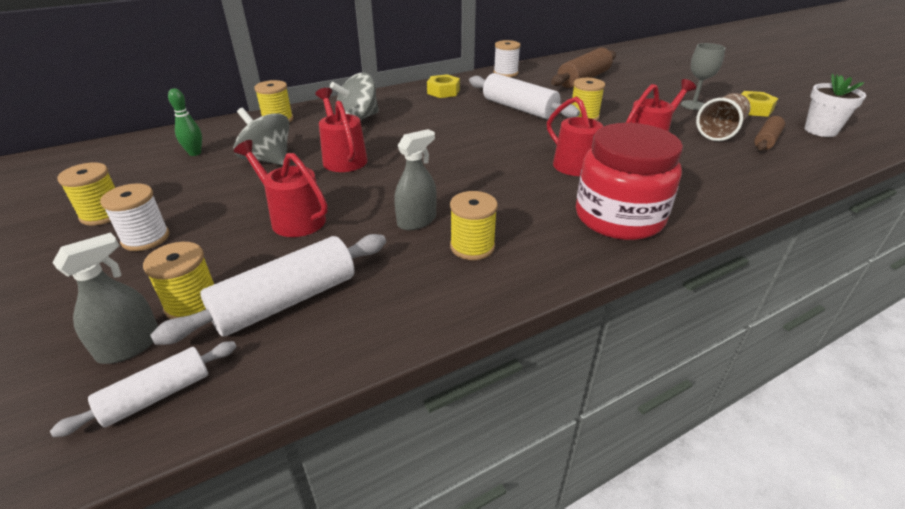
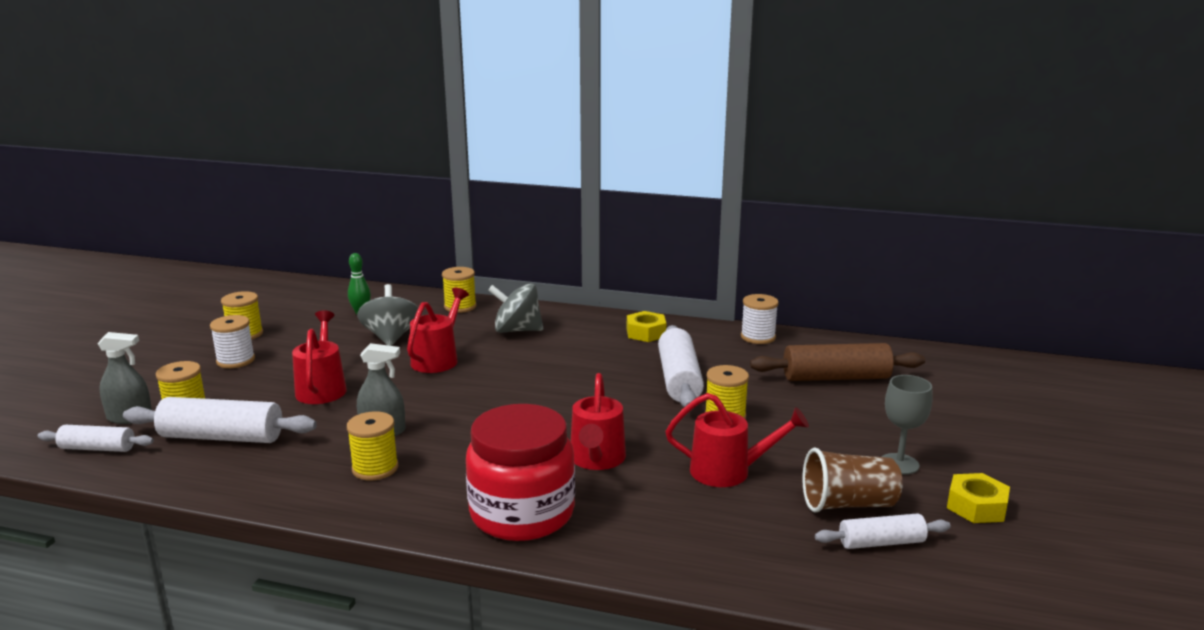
camera: 45 degrees right, 15 degrees down
(766, 140) = (881, 543): brown rolling pin -> white rolling pin
(820, 130) = (1003, 574): white flower pot -> none

